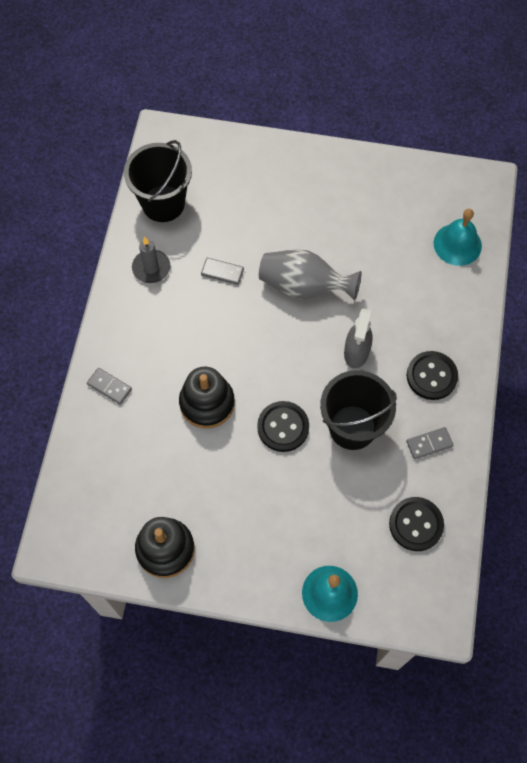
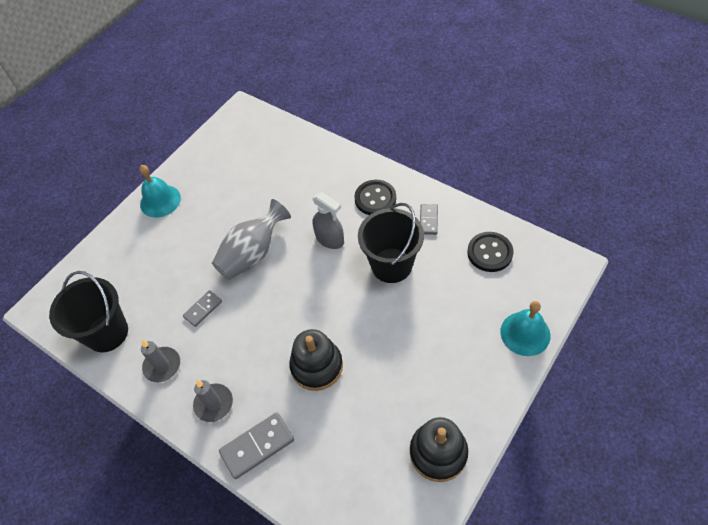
camera: 60 degrees left, 10 degrees down
(109, 387) = (257, 446): grey domino -> grey domino, size x1.61
(133, 330) = (214, 403): none -> grey candle
(283, 427) = (367, 315): black button -> none
(457, 244) = (279, 144): turquoise bell -> turquoise bell (160, 201)

